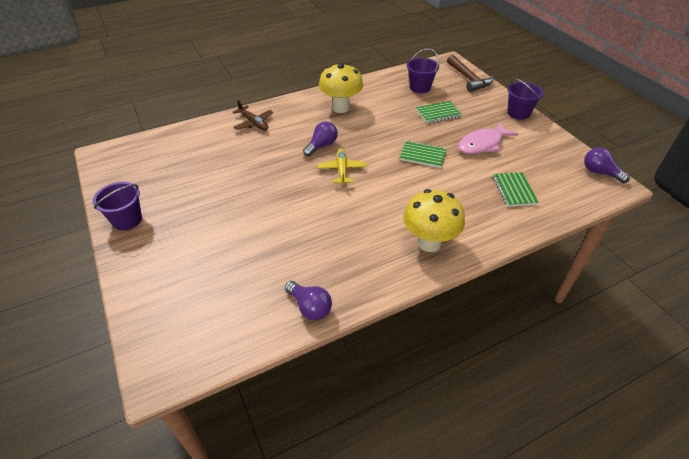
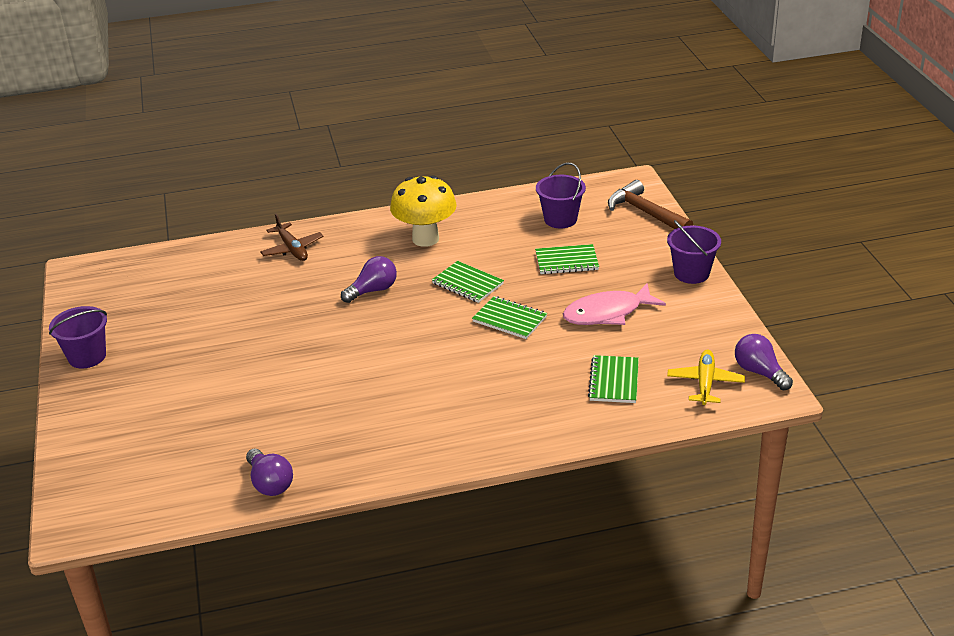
camera: 15 degrees right, 10 degrees down
(342, 170) = (385, 326): yellow plane -> yellow plane (705, 383)
(383, 134) = (467, 284): none -> green notebook
(429, 243) = (456, 432): yellow mushroom -> none
(468, 79) = (645, 213): brown hammer -> brown hammer turned 150 degrees clockwise

